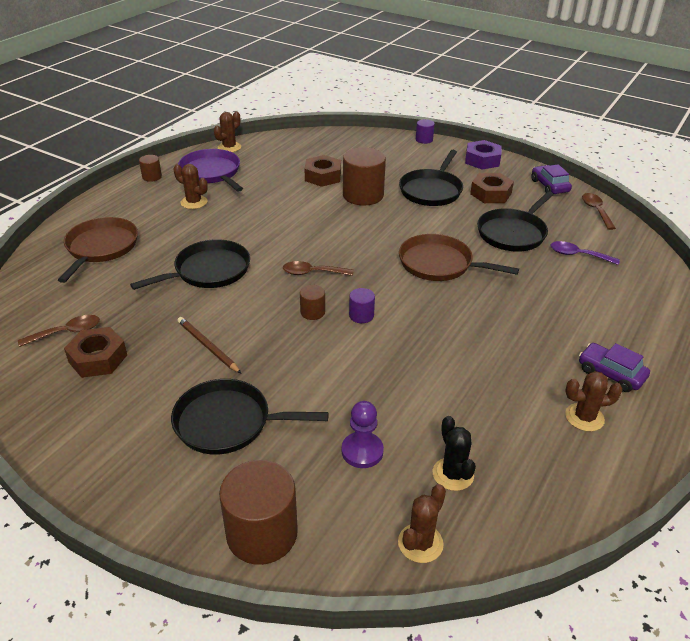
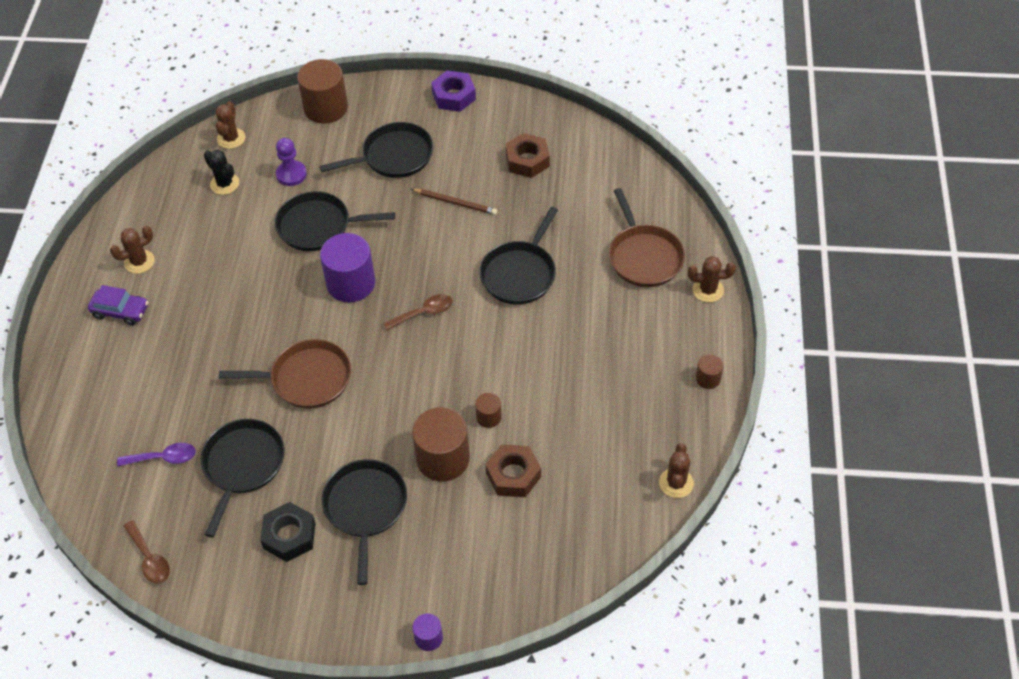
camera: 155 degrees right, 15 degrees up
(67, 332) = (573, 169): brown spoon -> none
(194, 202) = (620, 358): brown cactus -> brown cactus (708, 290)
(211, 173) = (649, 419): purple pan -> none
(312, 312) = (395, 269): brown cylinder -> brown cylinder (488, 417)
(361, 315) = (351, 283): purple cylinder -> purple cylinder, size x2.07
(363, 378) = (318, 226): none -> black pan
(482, 160) = (324, 618): purple nut -> purple nut (454, 96)
(491, 194) = (289, 536): brown nut -> black nut
(549, 186) = (217, 591): purple car -> none

